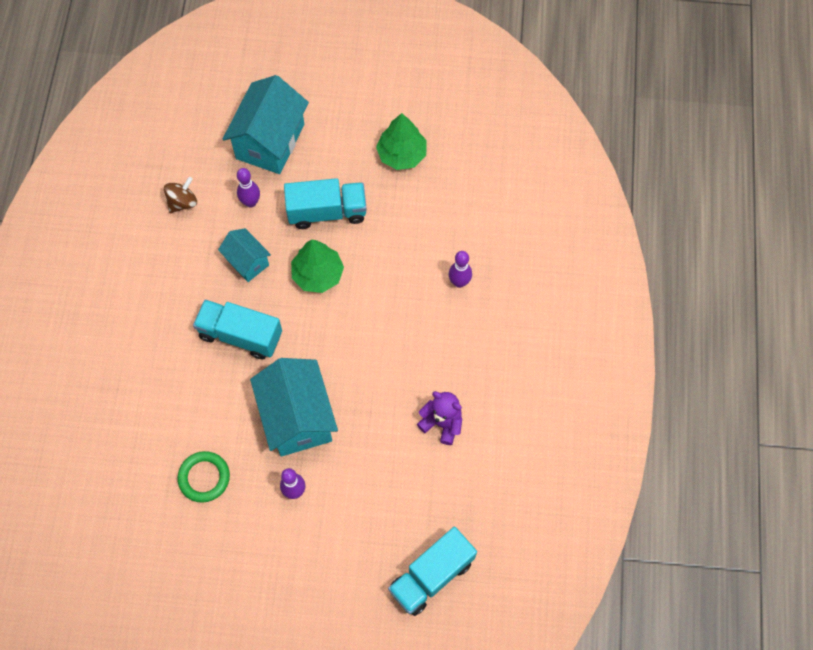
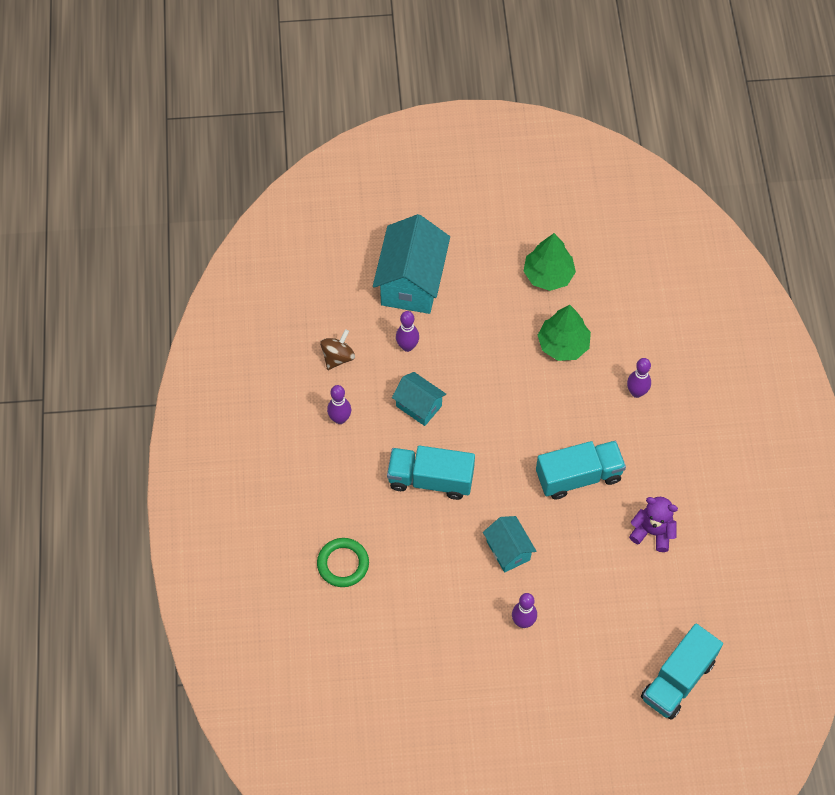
camera: 10 degrees left, 5 degrees down
(169, 262) = (340, 419): none -> purple bowling pin
(204, 478) = (429, 624): green ring -> green ring (343, 564)
(297, 417) = (508, 550): turquoise house -> turquoise house, size x0.55
(318, 274) = (493, 407): green tree -> green tree (563, 344)
(327, 212) = (487, 344): turquoise truck -> turquoise truck (578, 476)

